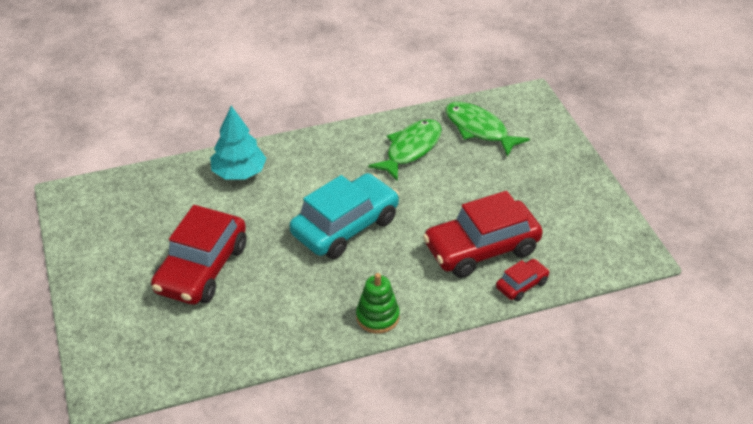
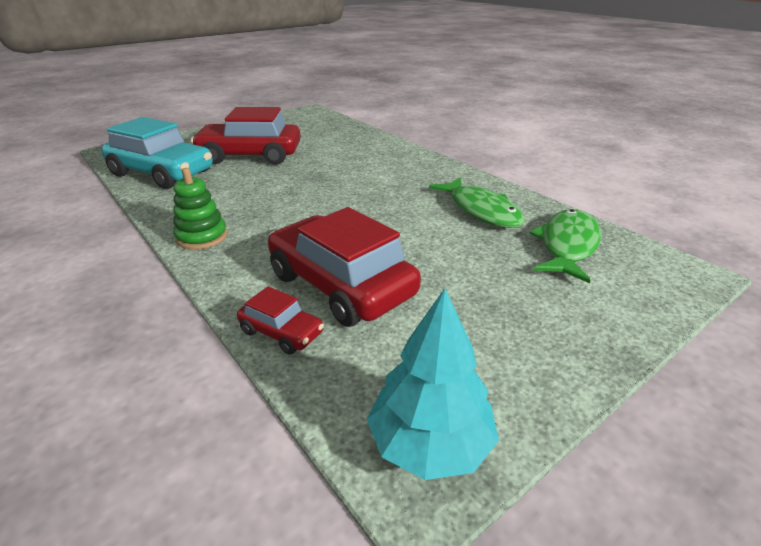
camera: 70 degrees right, 10 degrees down
(239, 173) = (373, 148): turquoise tree -> turquoise tree (430, 443)
(345, 226) = (332, 198): turquoise car -> turquoise car (162, 173)
(411, 149) = (481, 210): green fish -> green fish turned 45 degrees clockwise

